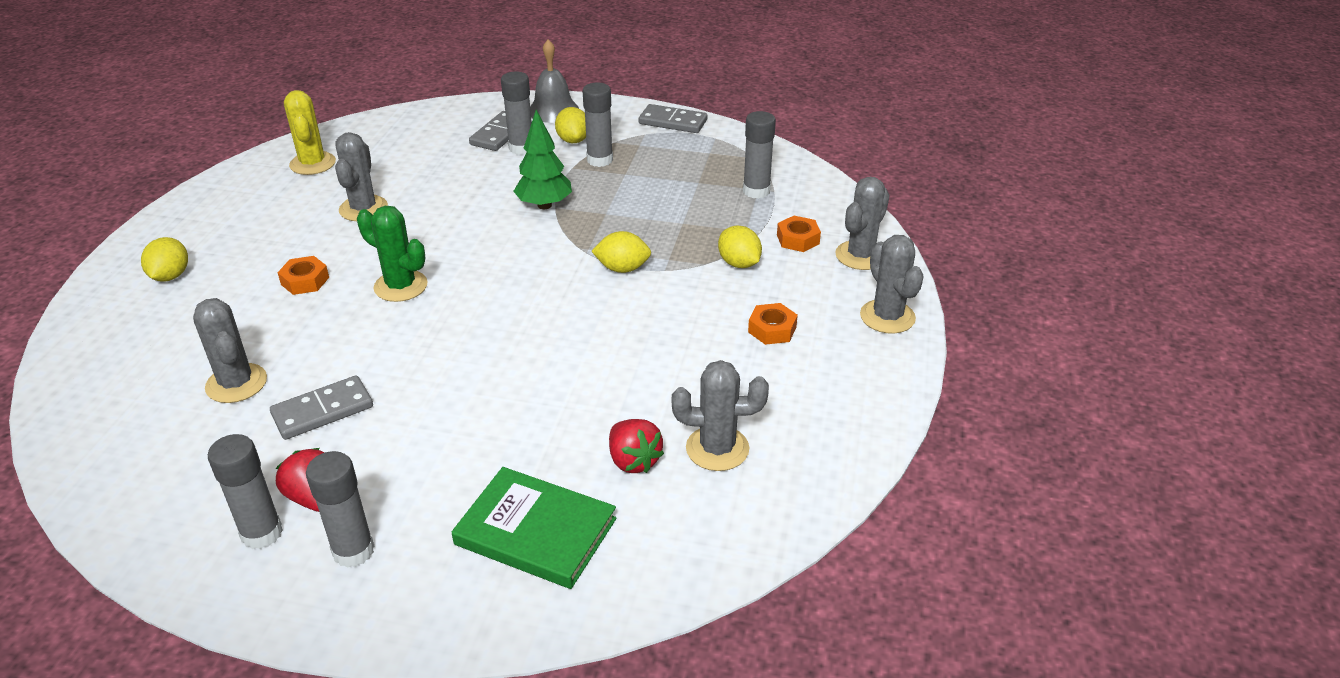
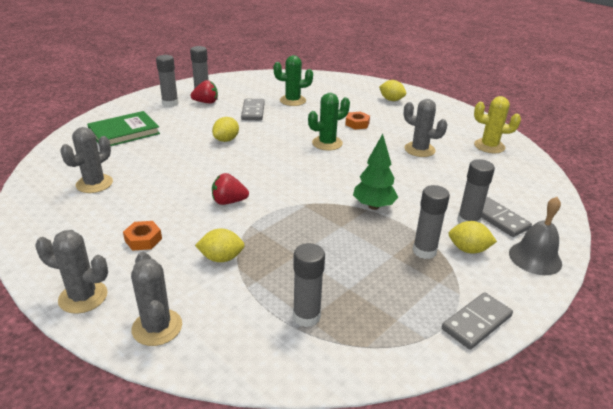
camera: 120 degrees right, 5 degrees down
(236, 383) = (292, 100): grey cactus -> green cactus
(622, 268) = (269, 210): yellow lemon -> yellow lemon (226, 140)
(633, 460) = (123, 162): red strawberry -> red strawberry (229, 202)
(798, 239) = (216, 303): orange nut -> none

